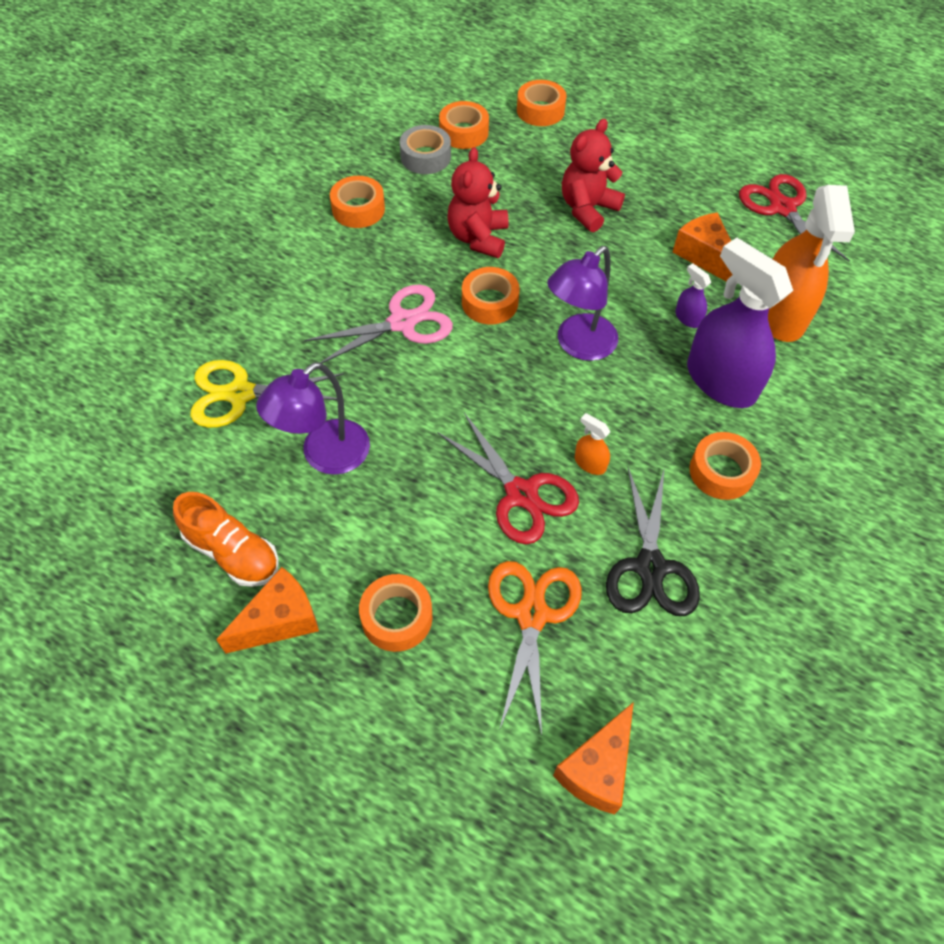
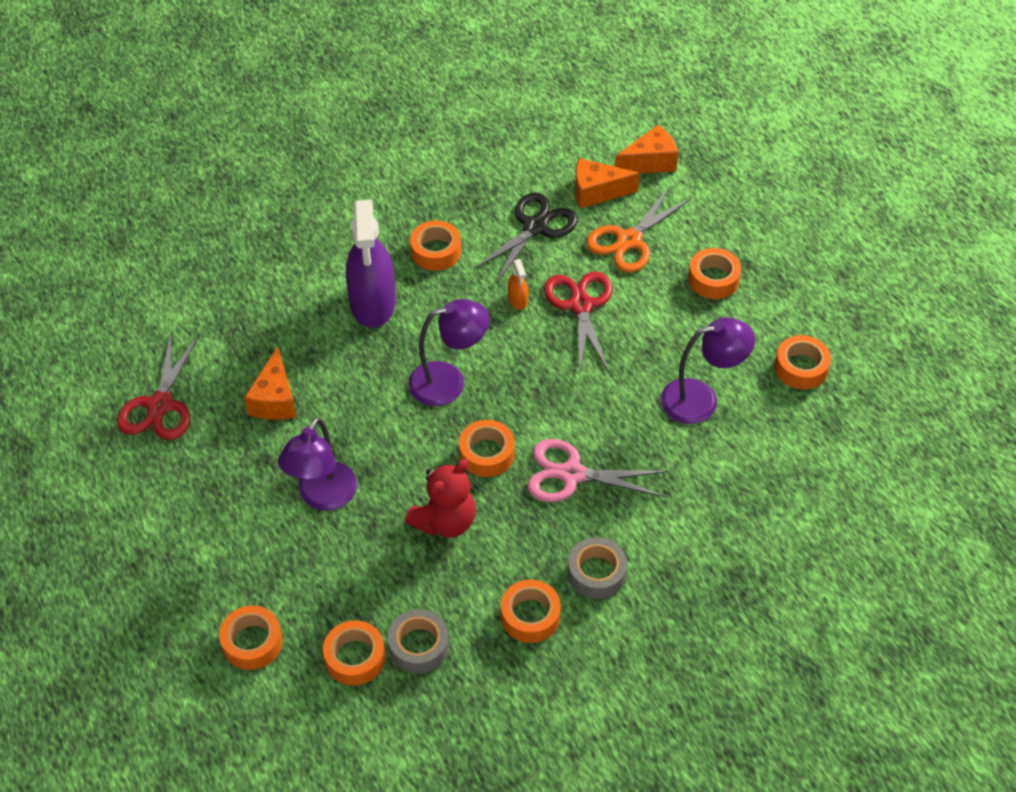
camera: 145 degrees left, 5 degrees down
(232, 552) = (801, 368): orange shoe -> orange tape
(240, 394) = (740, 481): yellow scissors -> none
(280, 620) = (789, 313): orange cheese -> orange cheese (597, 192)
(326, 260) = (596, 573): none -> grey tape
(587, 209) = (323, 497): red teddy bear -> purple lamp
(688, 318) = (345, 358): purple spray bottle -> none
(780, 315) = (274, 323): orange spray bottle -> none

